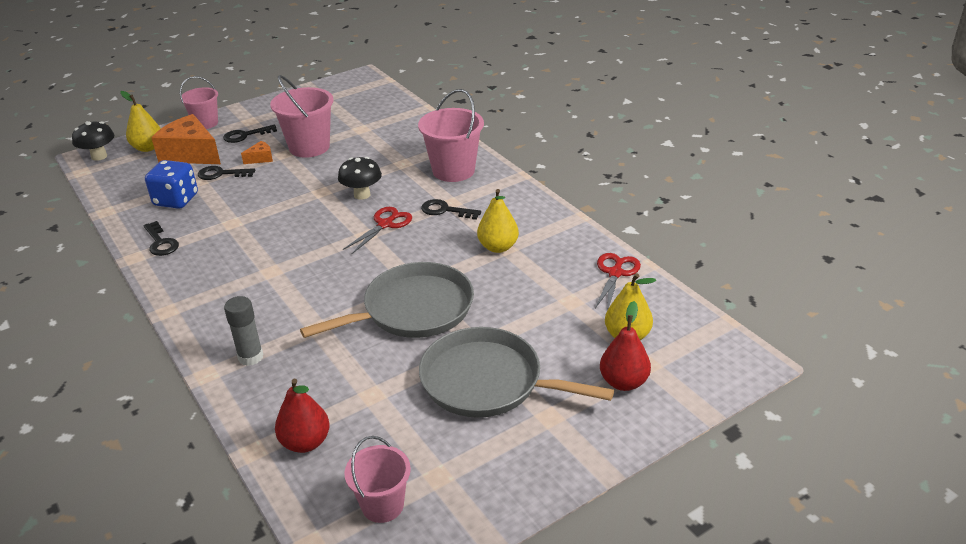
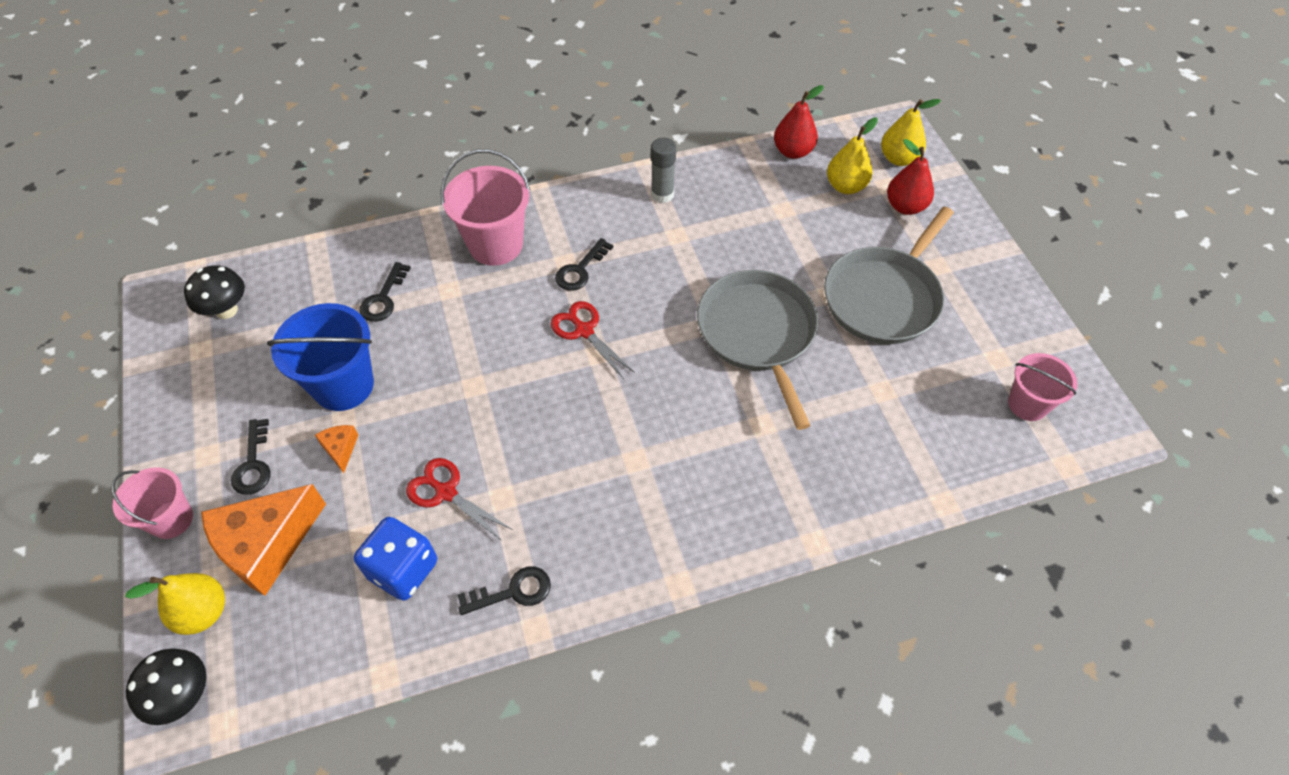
camera: 75 degrees left, 20 degrees up
(221, 174) = (357, 504): black key -> black key (383, 298)
(250, 357) = (797, 494): grey glue stick -> grey glue stick (662, 194)
(305, 442) = (940, 455): red pear -> red pear (793, 151)
(309, 147) = (343, 385): pink bucket -> blue bucket
(362, 195) = (504, 343): black mushroom -> black mushroom (226, 310)
(498, 247) = (673, 241): yellow pear -> yellow pear (898, 158)
(615, 273) = (751, 167): red scissors -> red scissors (446, 492)

